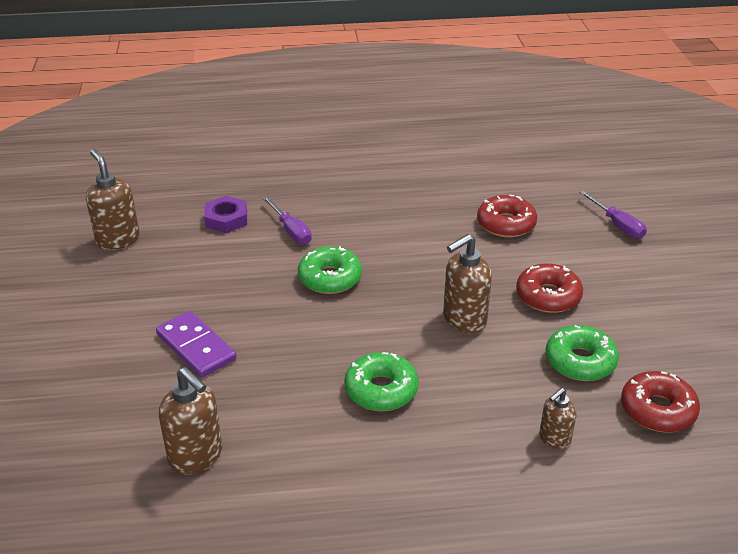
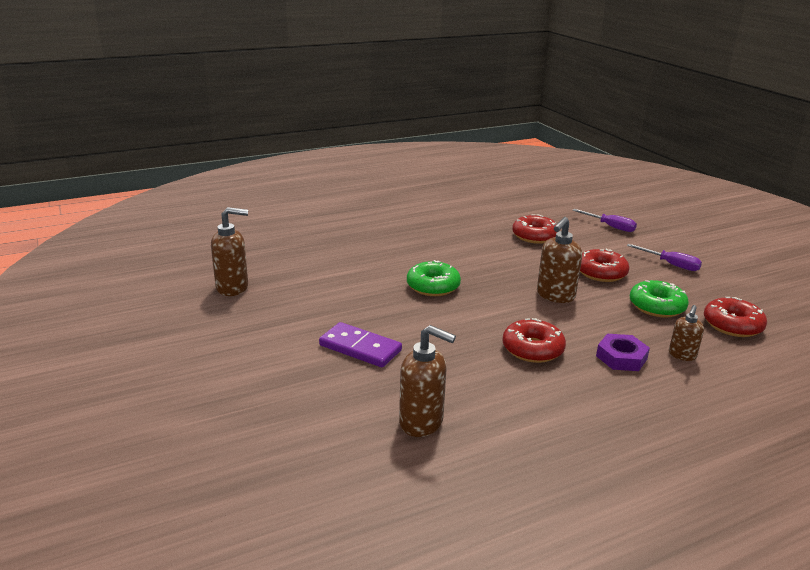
camera: 20 degrees left, 10 degrees down
(118, 240) = (233, 288): brown soap dispenser -> brown soap dispenser turned 135 degrees clockwise
(226, 219) = (318, 262): purple nut -> purple nut (621, 357)
(291, 230) = (377, 261): purple screwdriver -> purple screwdriver (670, 264)
(381, 390) = (532, 349): green donut -> red donut

